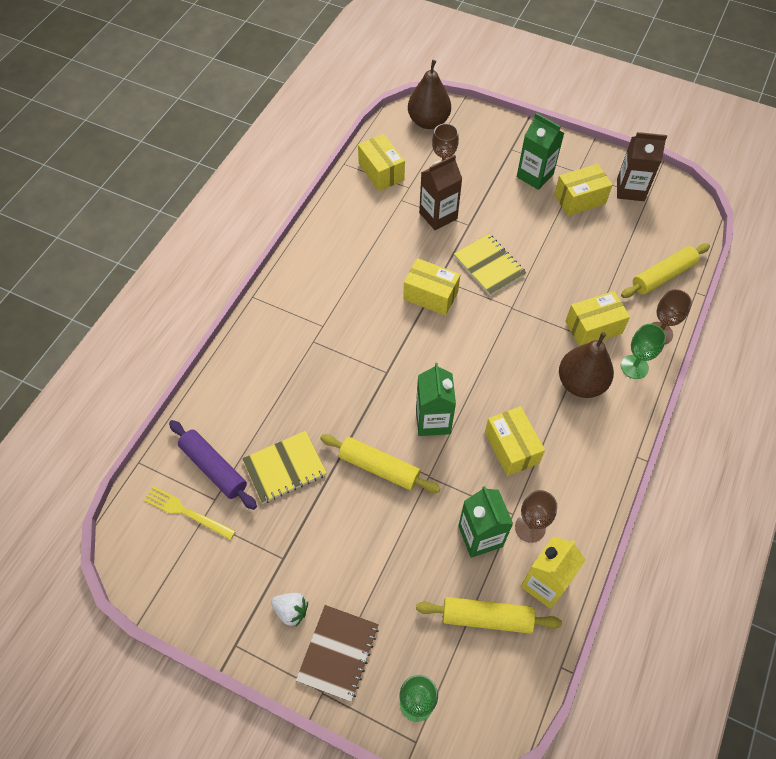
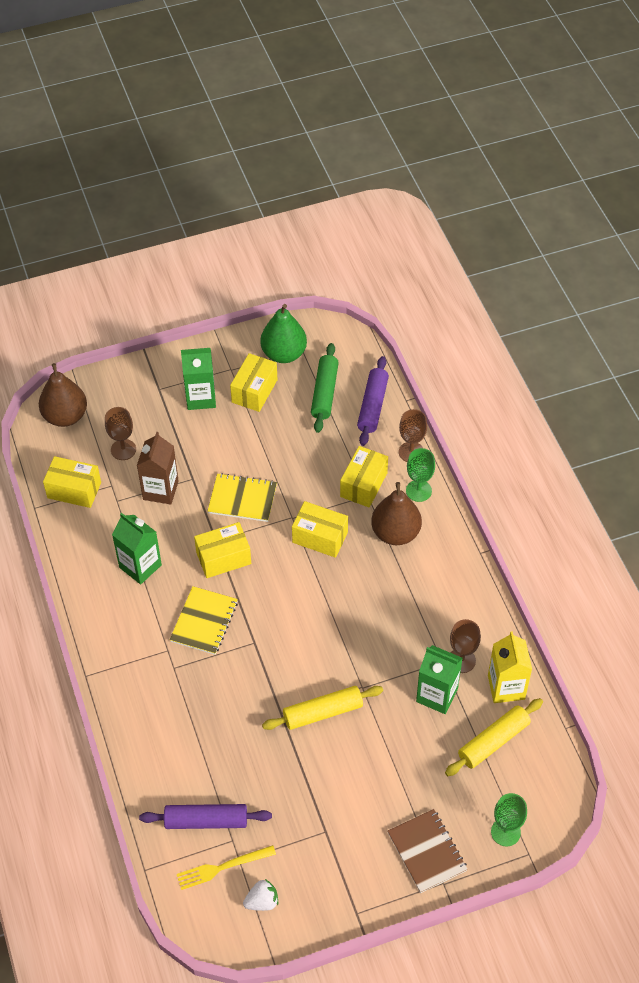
camera: 45 degrees left, 5 degrees down
(284, 468) = (257, 773): yellow notebook -> yellow notebook (204, 621)
(291, 611) = (368, 857): white strawberry -> white strawberry (262, 901)
(433, 420) = (324, 647): green carton -> green carton (140, 566)
(511, 448) = (396, 619): yellow box -> yellow box (320, 537)
(630, 189) = (284, 354): brown carton -> green pear
(633, 239) = (324, 393): none -> green rolling pin
(663, 276) = (372, 406): yellow rolling pin -> purple rolling pin

